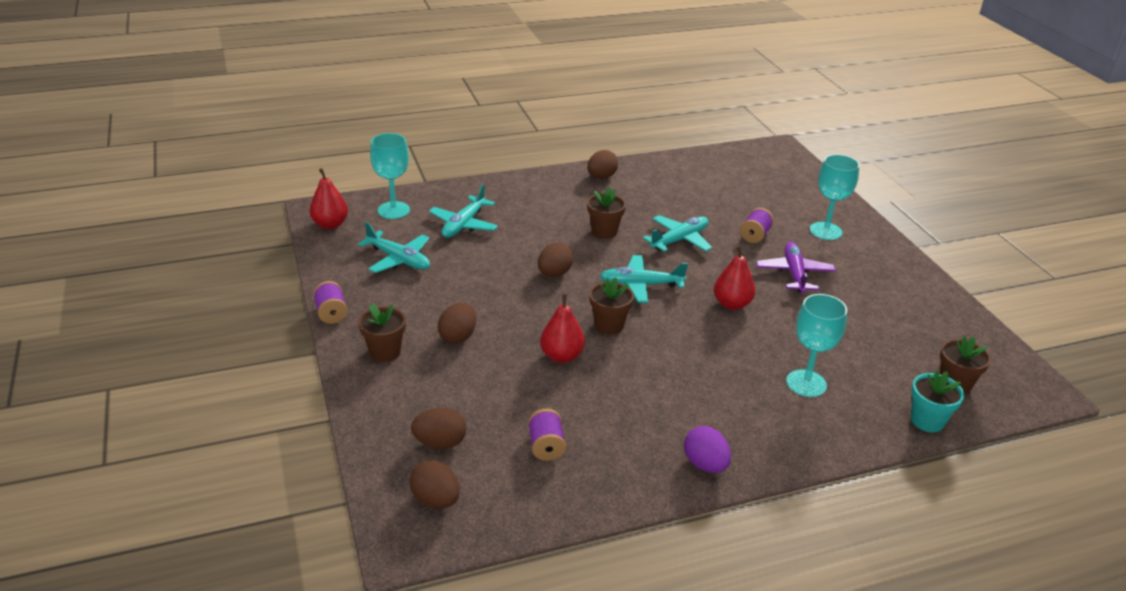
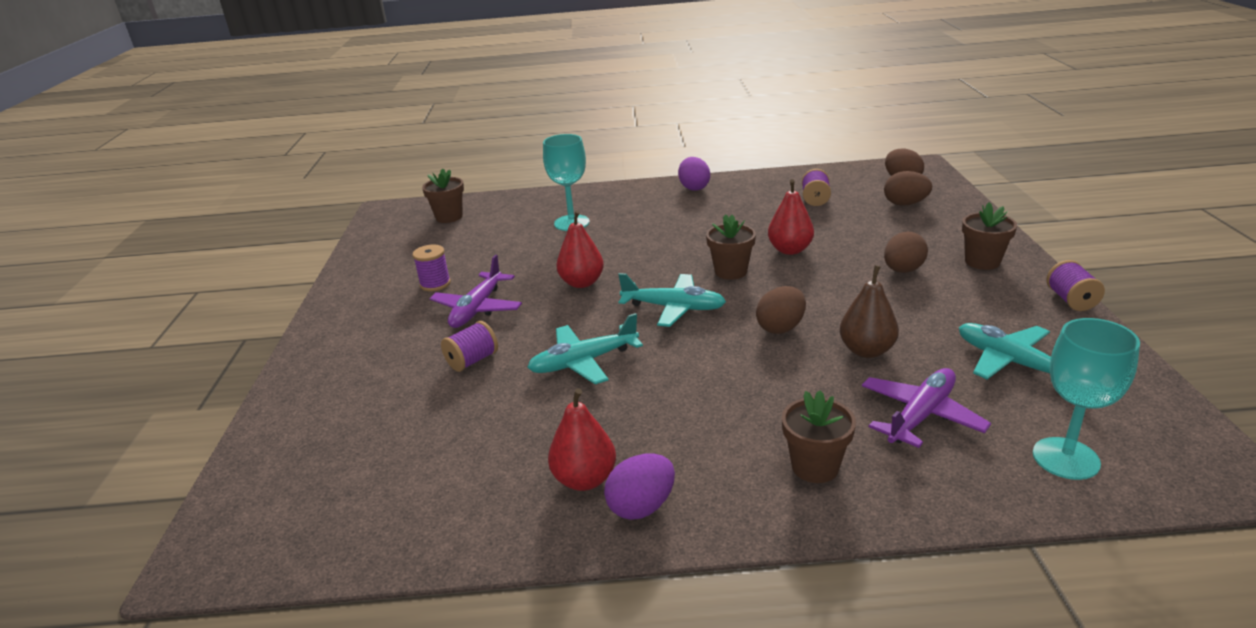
camera: 160 degrees left, 5 degrees down
(330, 224) = (1173, 436): red pear -> red pear (584, 479)
(464, 224) = (921, 415): turquoise plane -> purple plane
(493, 261) = (866, 351): none -> brown pear
(601, 177) = (641, 506): brown egg -> purple egg
(604, 231) = (688, 384): brown flower pot -> brown flower pot (815, 467)
(825, 231) = (368, 360): turquoise goblet -> none
(857, 294) = (435, 284): none -> purple spool
(927, 421) = (502, 200): turquoise flower pot -> none

